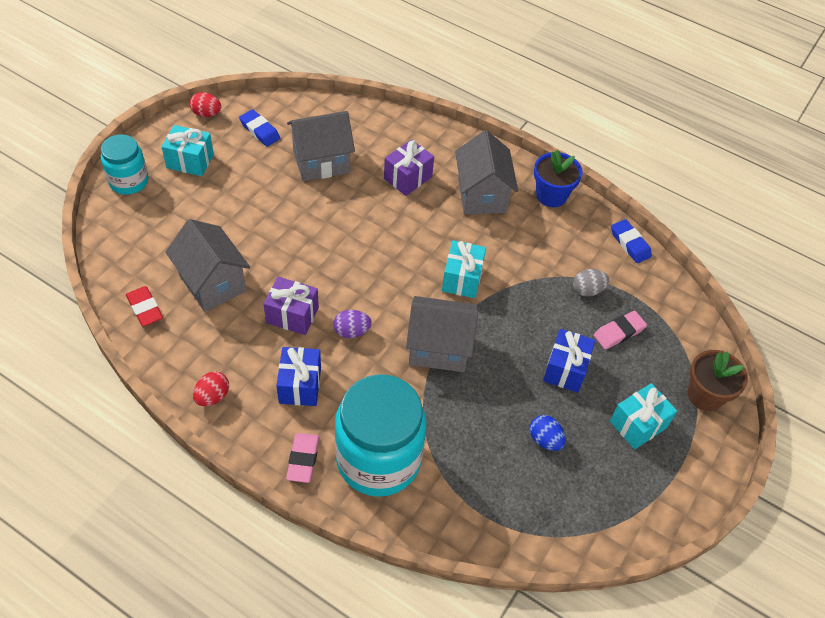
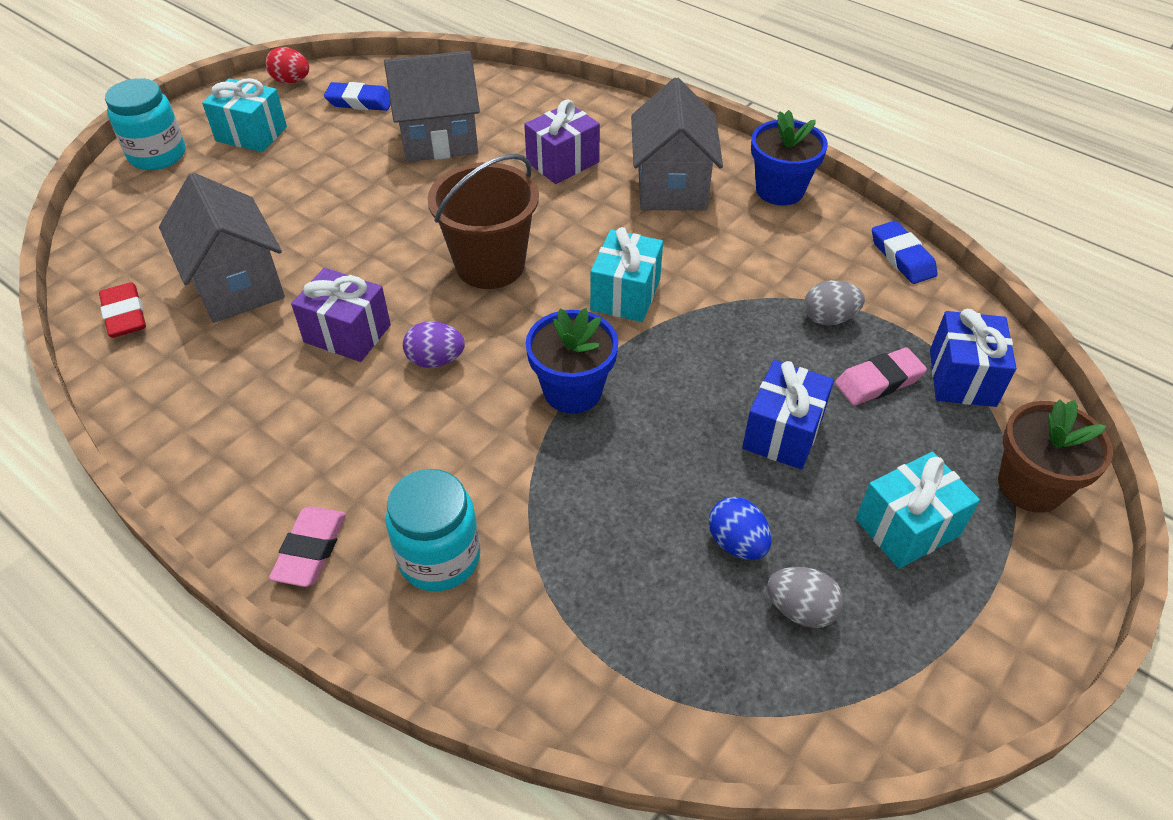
camera: 10 degrees right, 5 degrees down
(212, 396) = (189, 443): red egg -> none
(260, 131) = (360, 102): blue eraser -> blue eraser turned 45 degrees counterclockwise
(300, 385) = (334, 434): blue gift -> blue gift (962, 377)
(373, 261) = (490, 265): none -> brown bucket
(378, 459) = (439, 558): turquoise jar -> turquoise jar, size x0.56
(439, 348) = (572, 391): grey house -> blue flower pot
(582, 476) = (800, 610): none -> grey egg

